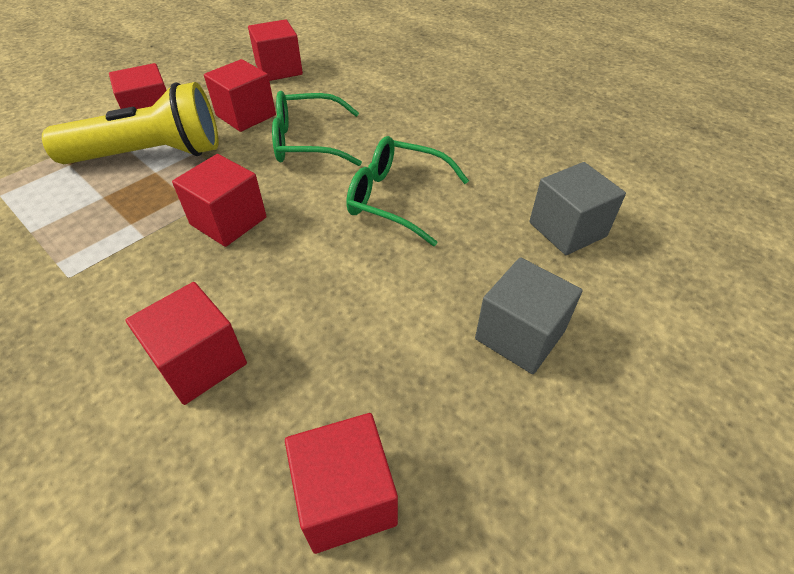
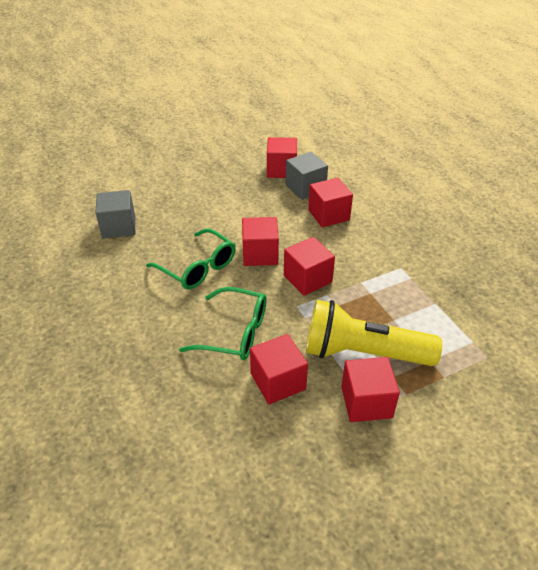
camera: 160 degrees left, 5 degrees down
(279, 69) = (225, 455): red cube -> red cube (260, 254)
(520, 335) = (187, 193): grey cube -> grey cube (305, 188)

